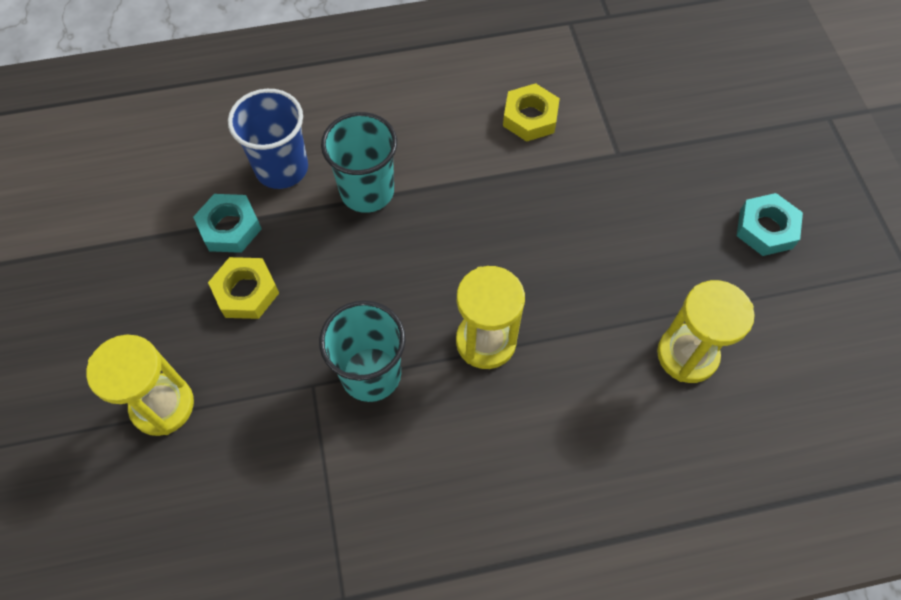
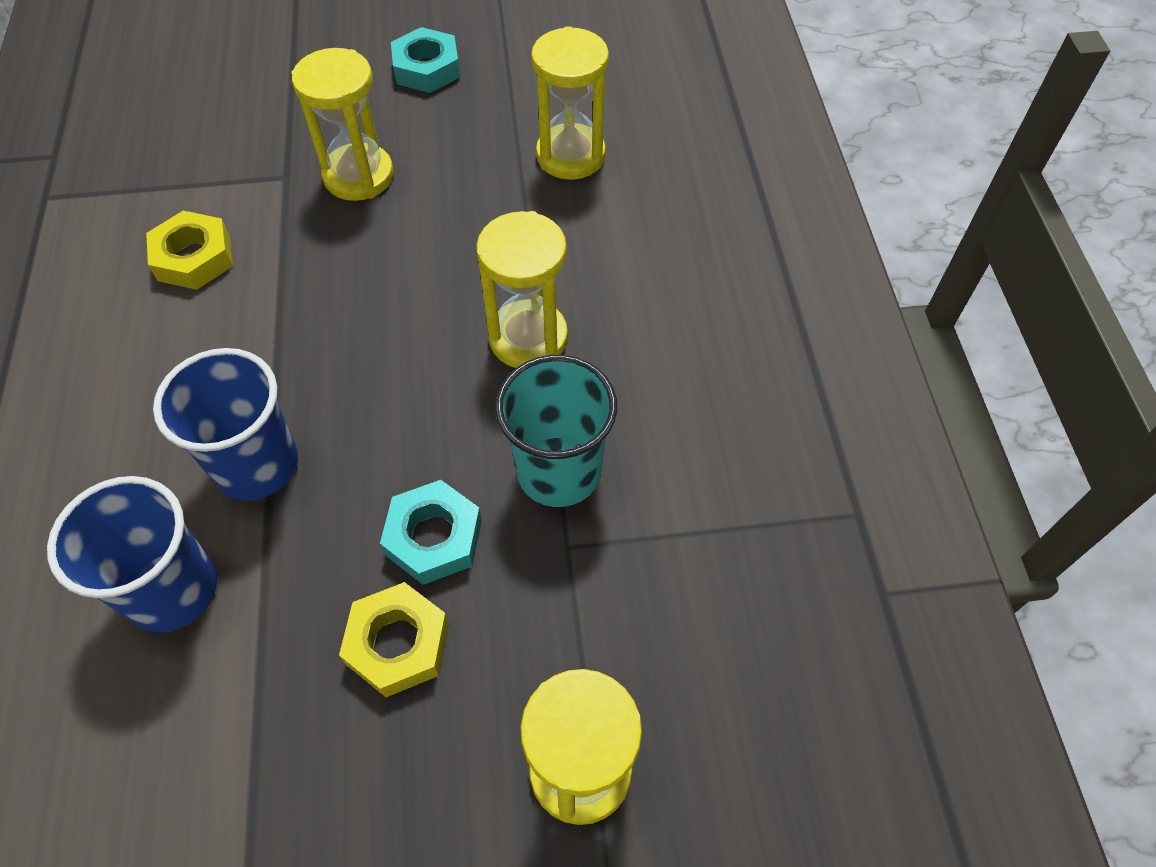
camera: 85 degrees left, 5 degrees down
(230, 227) = (268, 673): turquoise nut -> turquoise nut (433, 537)
(367, 191) = (257, 465): turquoise cup -> blue cup
(628, 201) = (358, 176): none -> yellow hourglass

